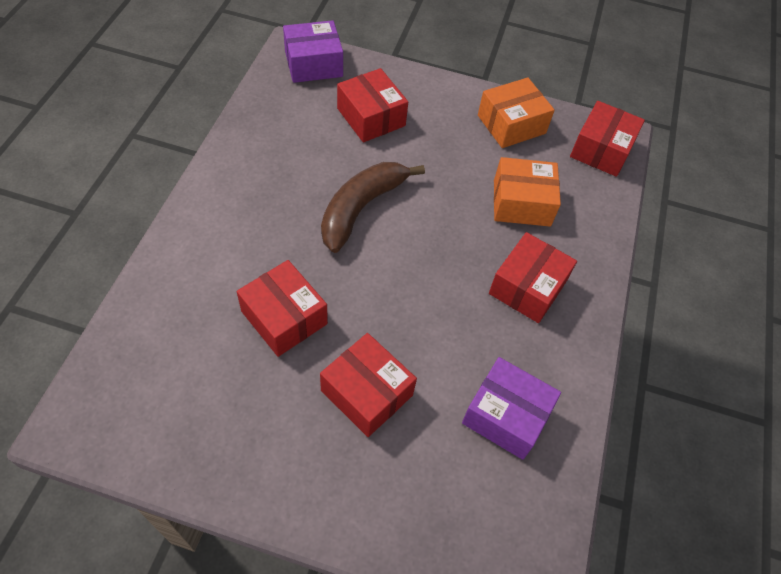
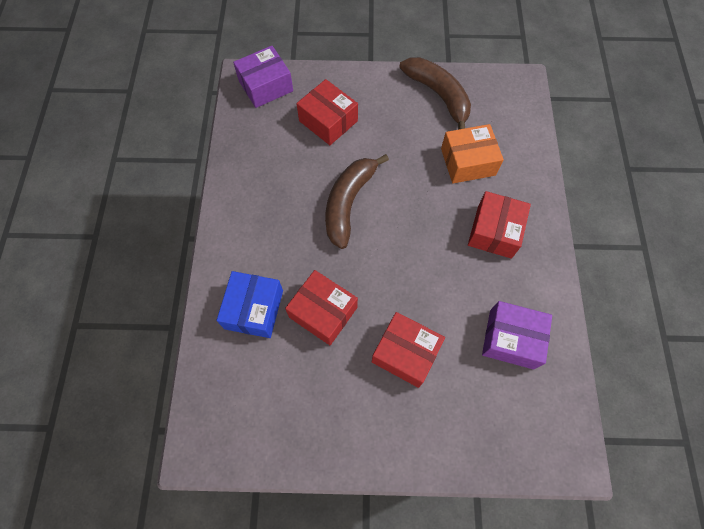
camera: 10 degrees left, 10 degrees up
(204, 291) = (254, 309): none -> blue box
(511, 124) = (438, 95): orange box -> brown banana
(601, 150) = (513, 98): red box -> none

